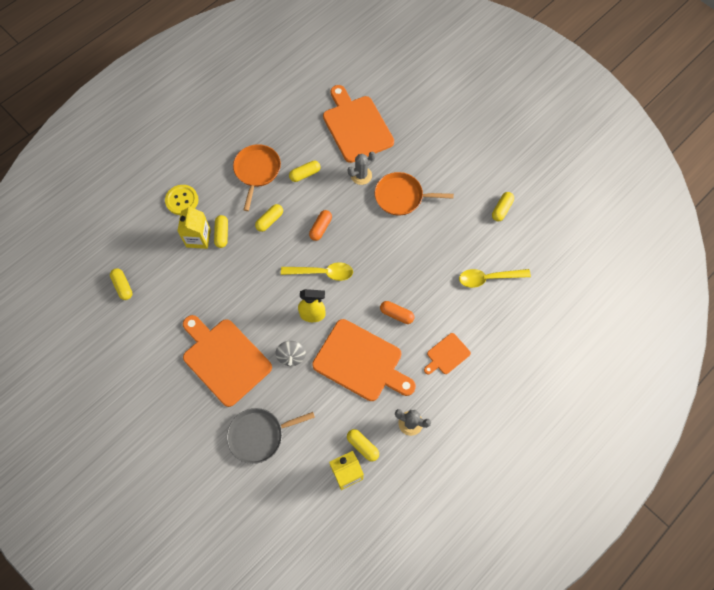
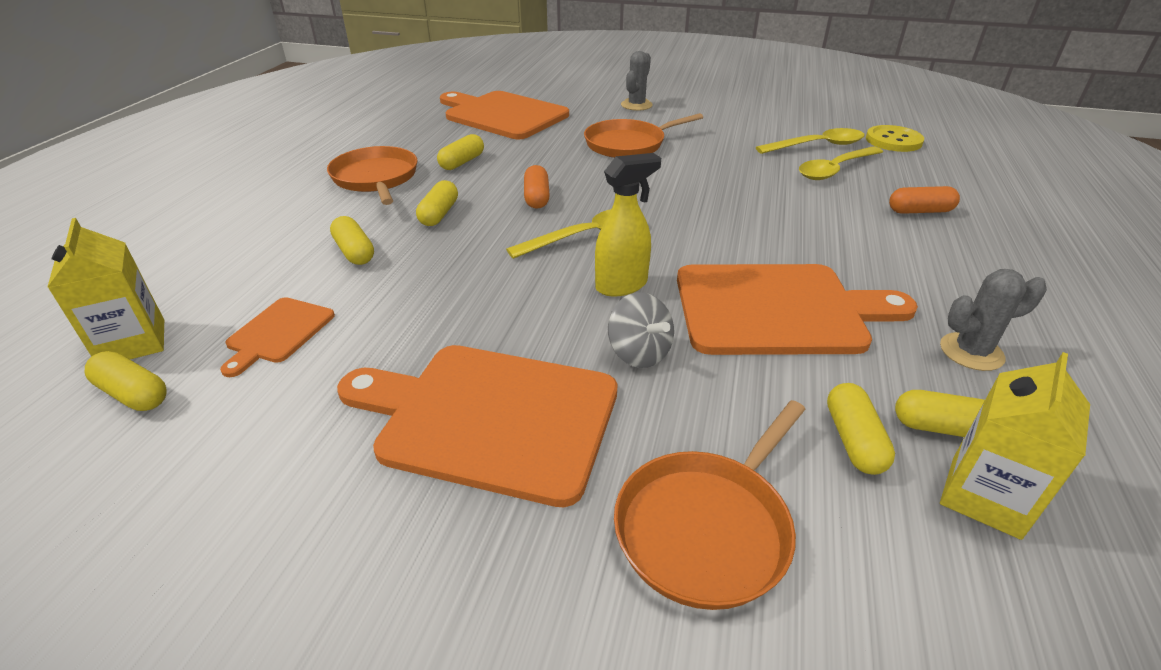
camera: 30 degrees left, 30 degrees down
(182, 200) = (242, 239): yellow button -> yellow button (893, 141)
(198, 238) = (305, 270): yellow carton -> yellow carton (133, 343)
(259, 435) = (707, 527): grey pan -> orange pan
(361, 175) = (551, 143): grey cactus -> grey cactus (636, 105)
(396, 314) = (761, 238): orange capsule -> orange capsule (920, 211)
(447, 355) = (895, 251): orange cutting board -> orange cutting board (278, 333)
(501, 209) = (768, 122): yellow capsule -> yellow capsule (853, 440)
(503, 250) = (817, 146): none -> yellow spoon

